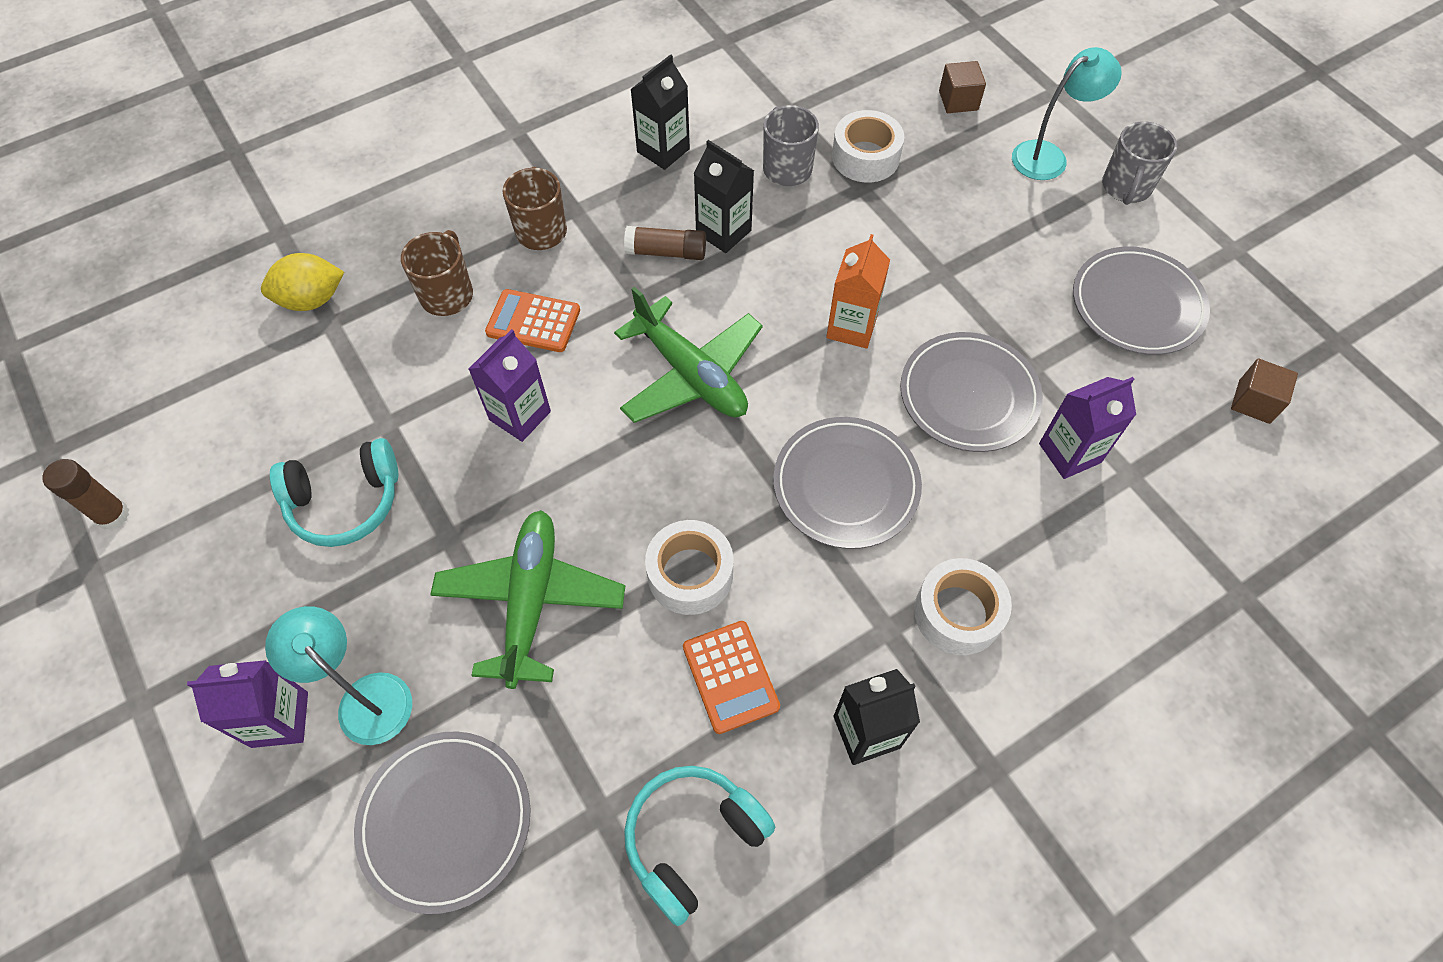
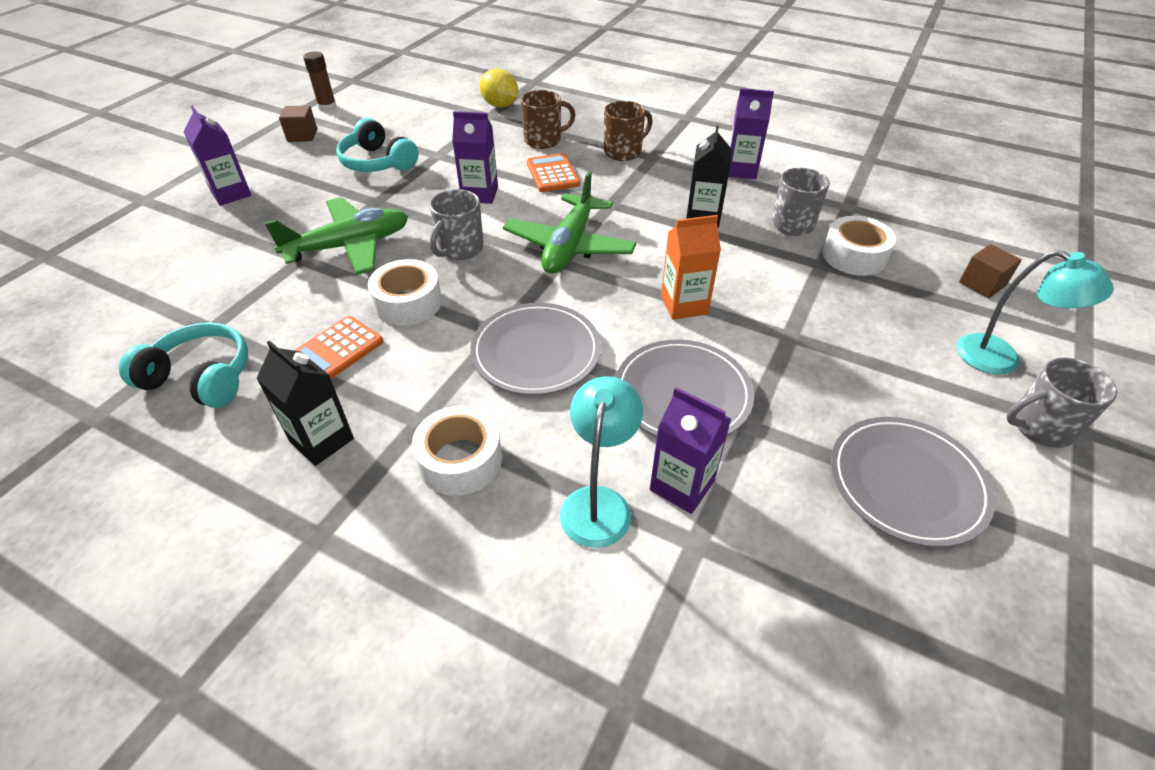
camera: 60 degrees right, 15 degrees down
(365, 697) = (256, 214): turquoise lamp -> turquoise lamp (598, 502)
(445, 821) = (185, 270): grey plate -> none
(622, 482) = (460, 249): none -> grey mug
(663, 150) = (741, 170): black carton -> purple carton
(666, 252) = (659, 201): brown glue stick -> none
(1254, 402) = (892, 636): brown cube -> brown cube (302, 135)

